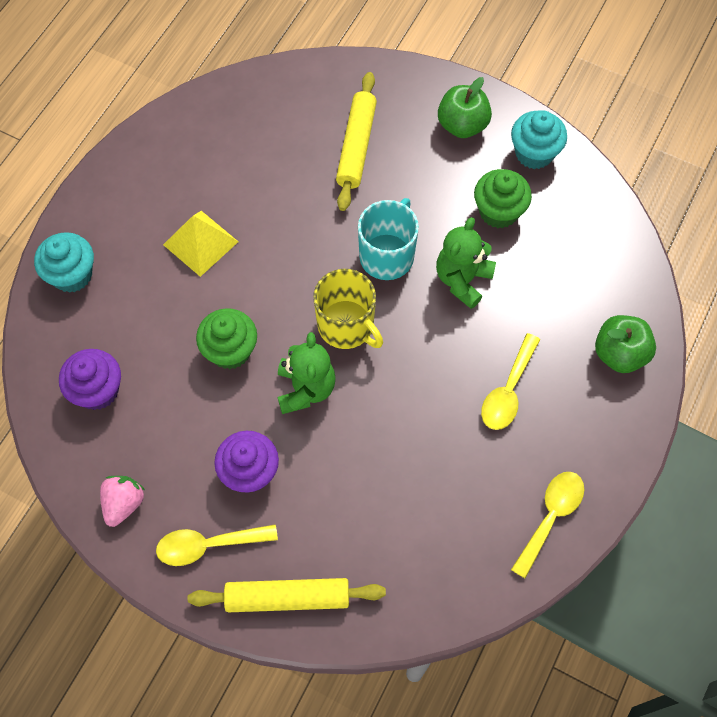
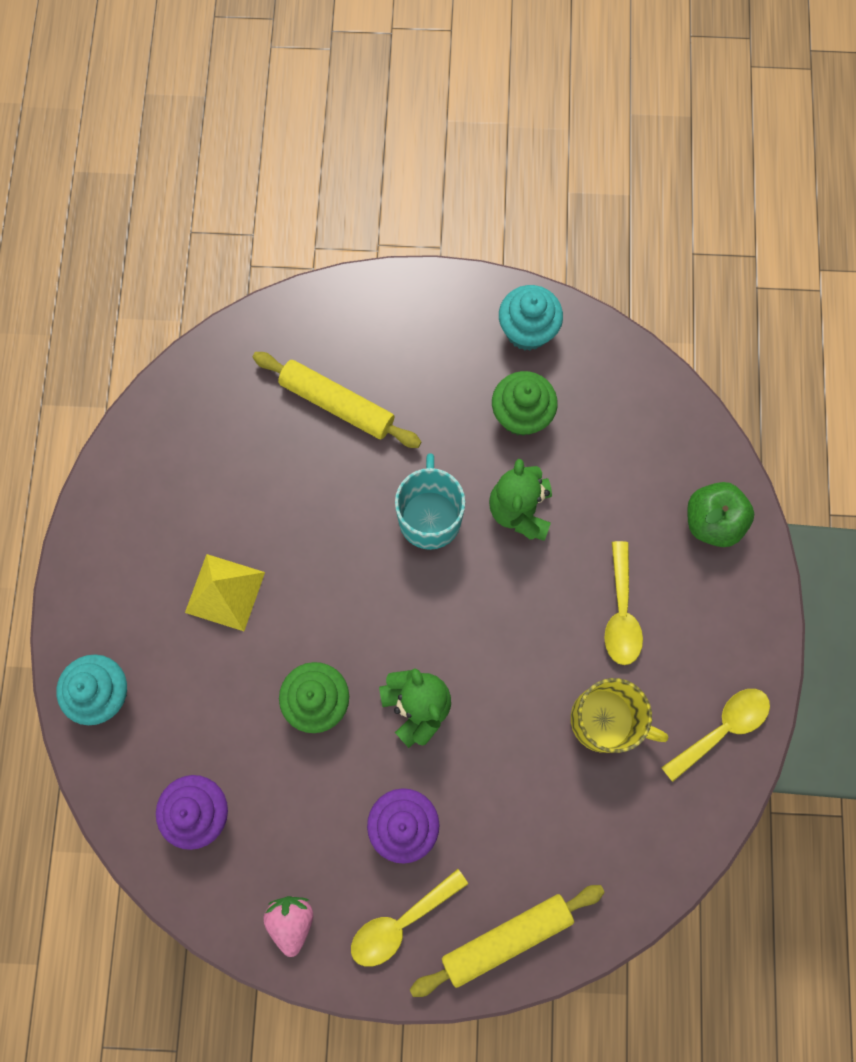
camera: 25 degrees left, 10 degrees up
(346, 326) = (425, 616): yellow mug -> yellow mug (605, 720)
(356, 146) = (337, 404): yellow rolling pin -> yellow rolling pin turned 45 degrees counterclockwise
(462, 125) = (437, 330): green apple -> none
(550, 517) = (722, 728): yellow spoon -> yellow spoon turned 45 degrees clockwise

